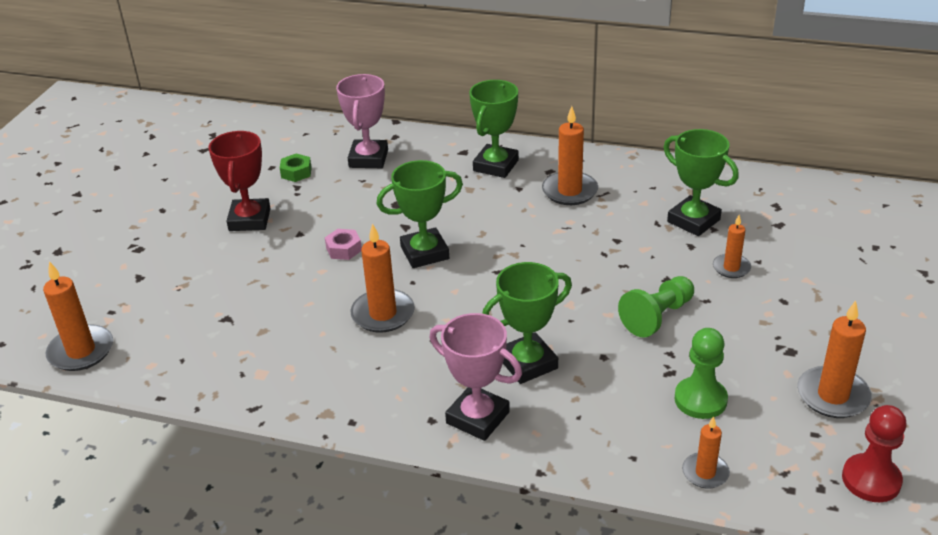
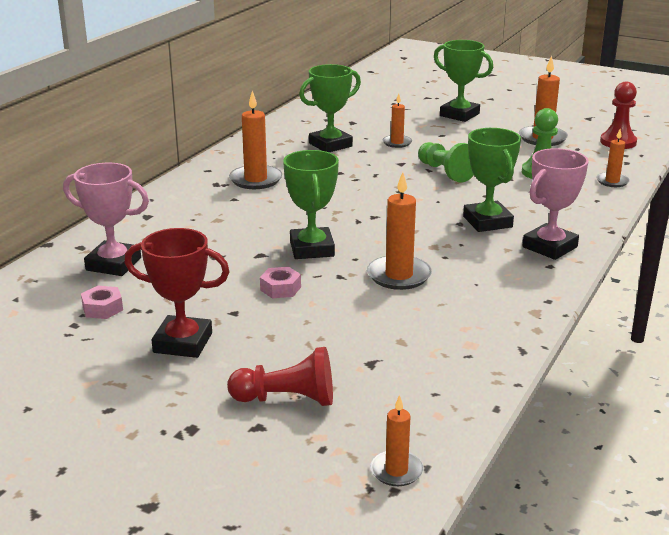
camera: 80 degrees left, 10 degrees down
(81, 351) = (396, 471): orange candle -> orange candle, size x0.61
(173, 284) = (287, 399): none -> red pawn
(296, 172) = (102, 308): green nut -> pink nut
(496, 165) = (187, 204): green trophy -> green trophy (459, 115)

